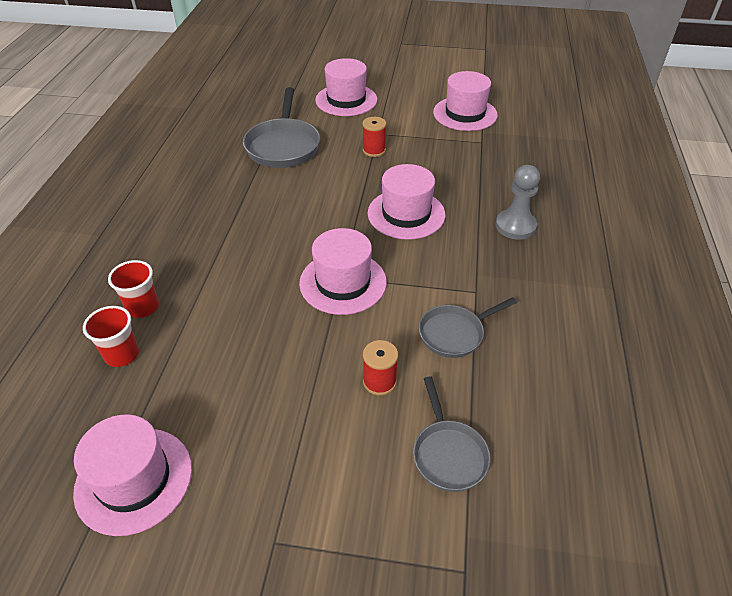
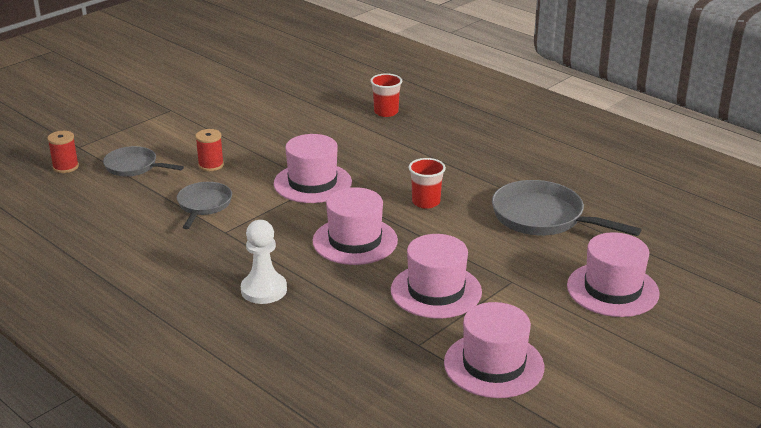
camera: 125 degrees right, 15 degrees down
(122, 354) = (351, 99): red cup -> red cup (426, 202)
(134, 479) = (257, 88): pink hat -> pink hat (436, 291)
(374, 150) = (479, 265): red spool -> red spool (65, 167)
(515, 226) = (264, 290): grey pawn -> white pawn

